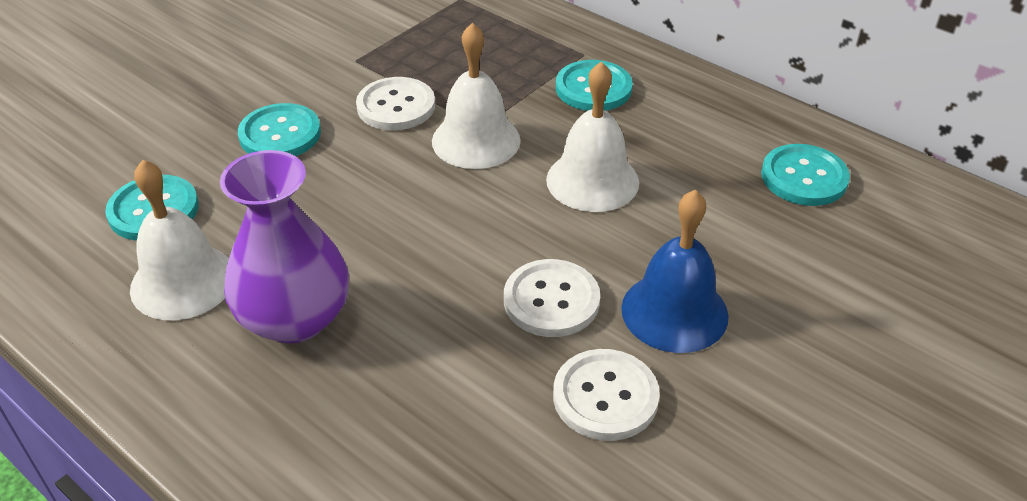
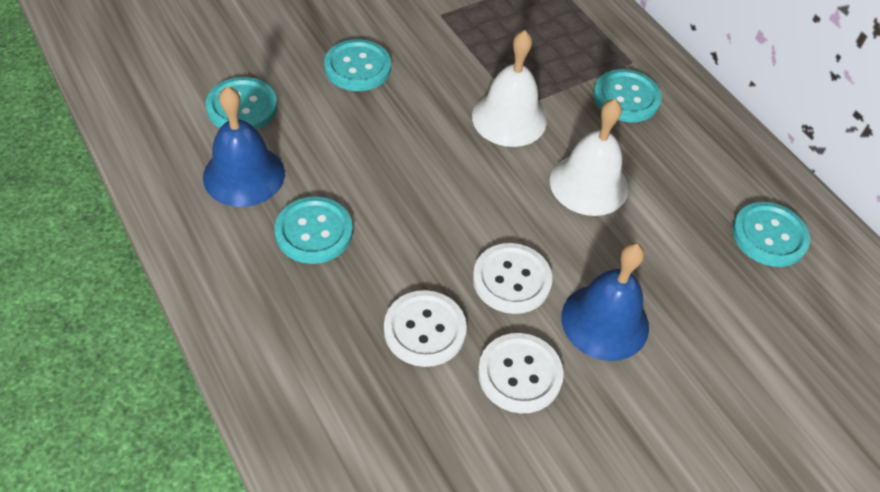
camera: 15 degrees right, 10 degrees up
(183, 281) = (244, 175): white bell -> blue bell
(295, 318) = (314, 232): purple vase -> turquoise button
(396, 106) = (457, 68): white button -> white button (424, 330)

